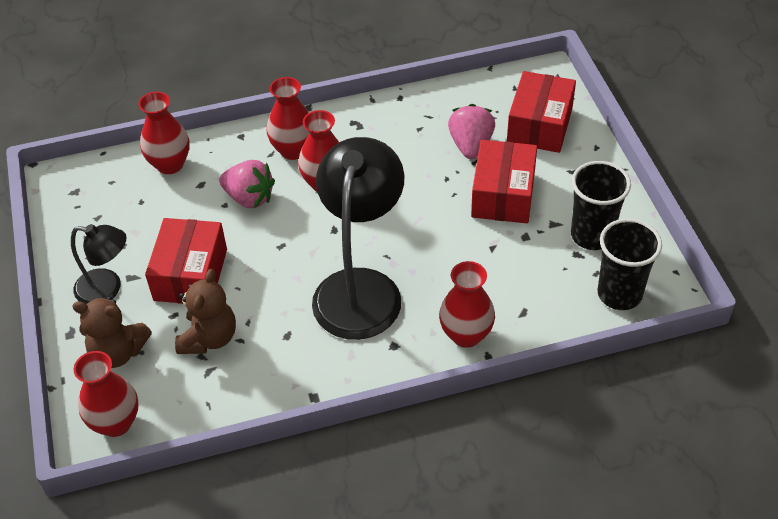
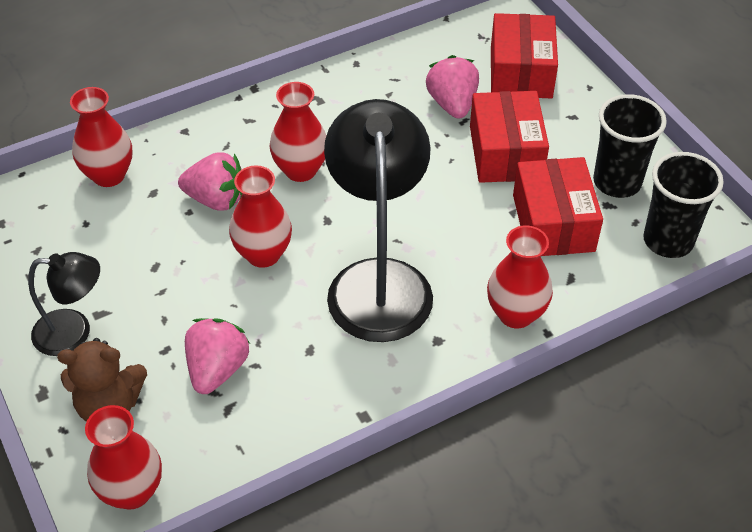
camera: 15 degrees left, 0 degrees up
(190, 274) = (172, 299): red box -> red box (553, 223)
(209, 338) = (217, 369): brown teddy bear -> pink strawberry
(293, 150) = (251, 138): red vase -> red vase (263, 254)

